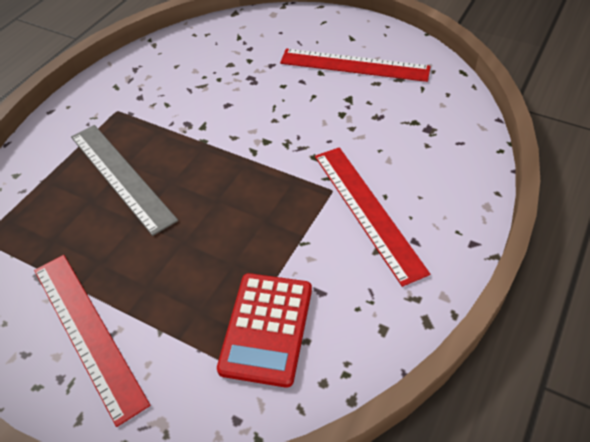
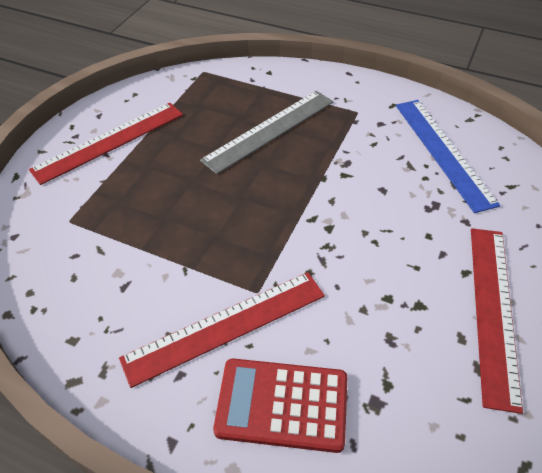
camera: 85 degrees right, 0 degrees up
(190, 64) = (443, 151): none -> blue ruler
(266, 328) = (91, 248): red calculator -> red calculator (282, 405)

